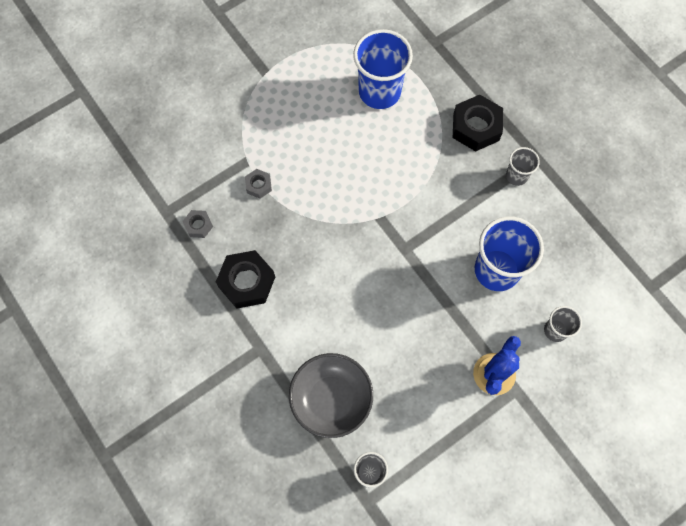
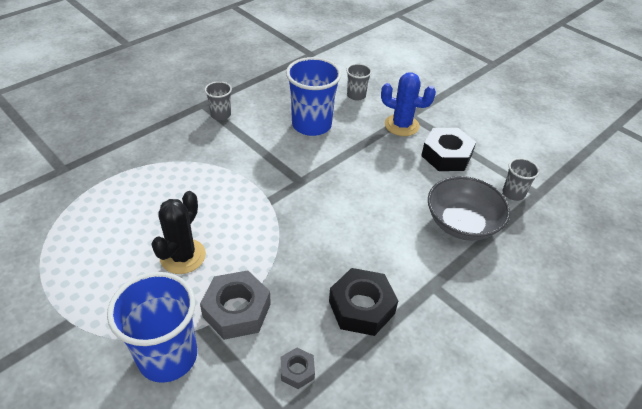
camera: 100 degrees left, 25 degrees down
(258, 185) = (237, 310): grey nut -> grey nut, size x1.93
(319, 145) = (183, 256): none -> black cactus
(379, 92) = (118, 209): blue cup -> blue cup (168, 356)
(476, 127) = (169, 139): black nut -> black nut (446, 155)

